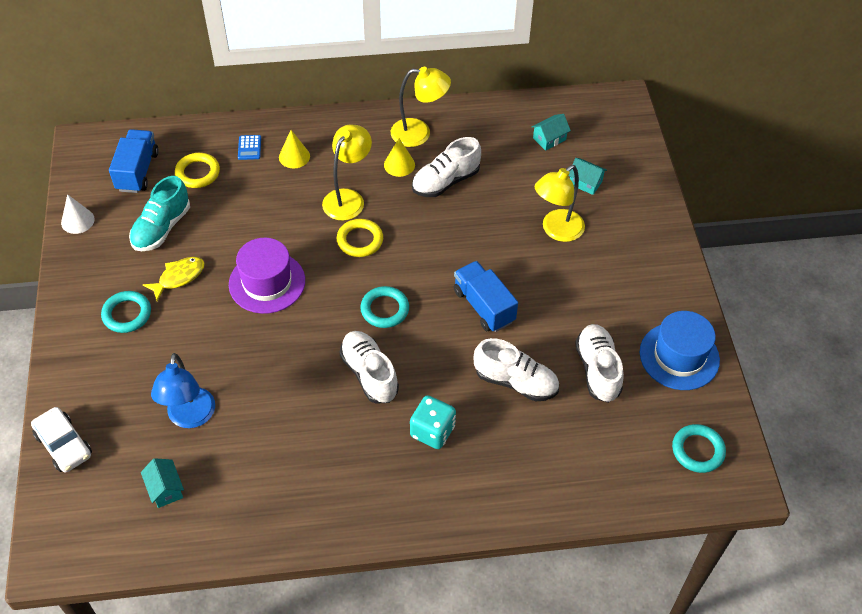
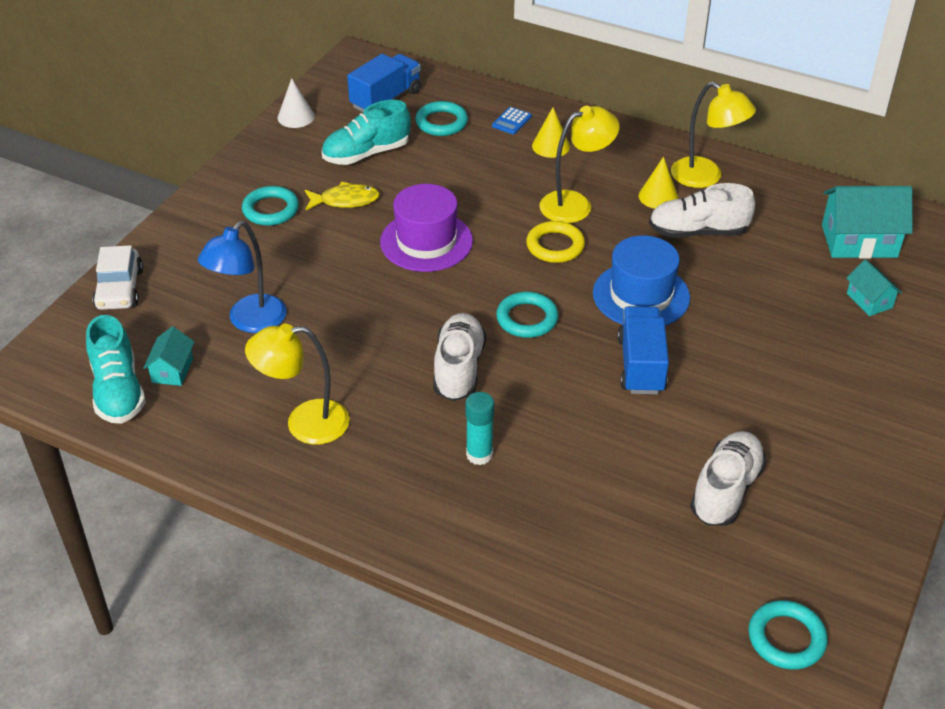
camera: 35 degrees right, 10 degrees down
(138, 529) = (118, 391): none -> turquoise shoe
(198, 173) = (441, 122): yellow ring -> turquoise ring
(432, 431) = (479, 455): turquoise dice -> turquoise glue stick
(515, 382) = (615, 454): white shoe -> none
(549, 139) = (859, 241): turquoise house -> turquoise house, size x1.86
(556, 230) = (792, 331): yellow lamp -> yellow lamp (304, 423)
(679, 356) = (845, 527): blue hat -> blue hat (641, 295)

